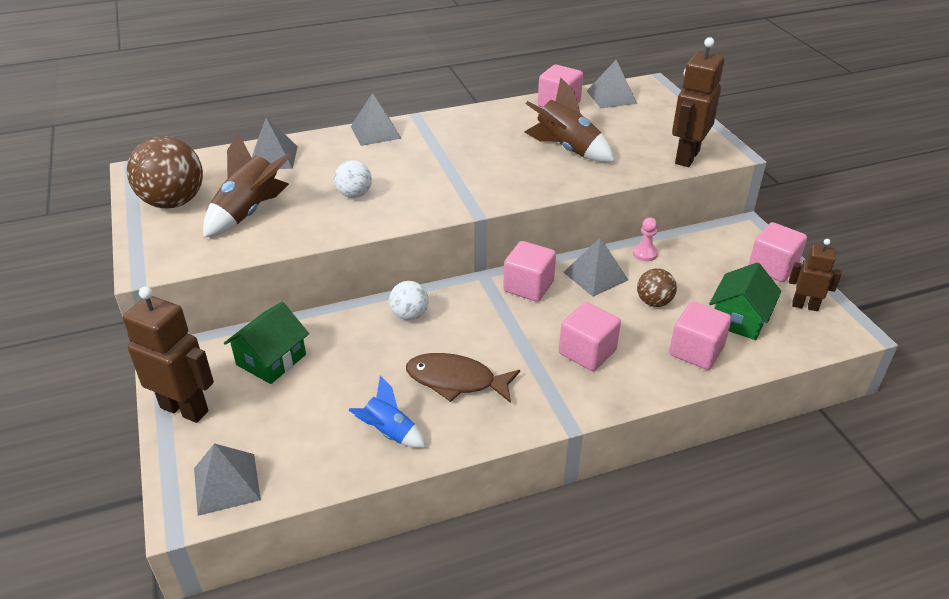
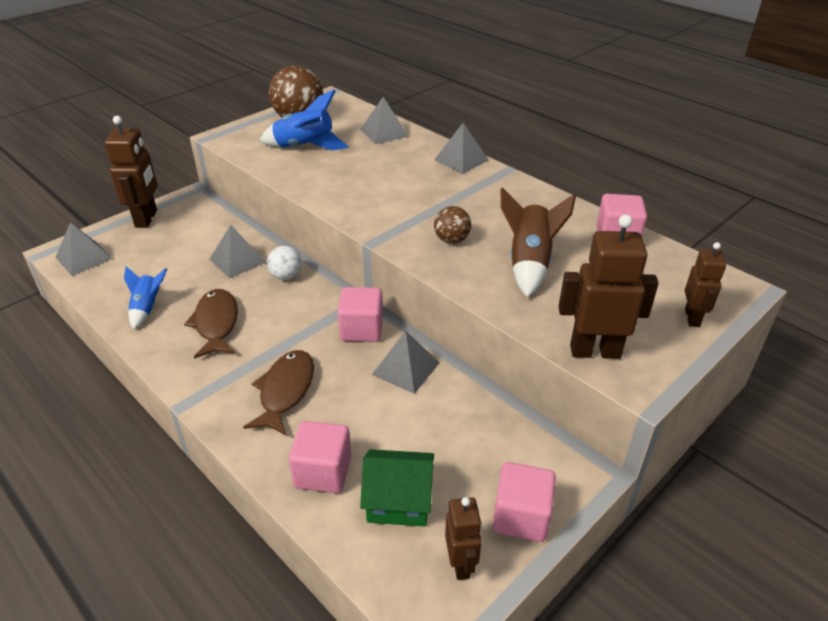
camera: 65 degrees right, 0 degrees up
(249, 212) = (305, 147): brown rocket -> blue rocket
(271, 360) = (206, 233): green house -> none
(354, 194) = (358, 179): white ball -> none
(587, 352) = (285, 391): pink cube -> brown fish
(611, 97) = (675, 267): grey pyramid -> grey pyramid (237, 260)
(645, 253) = (469, 396): pink pawn -> none
(654, 302) = (388, 421): brown ball -> brown ball (451, 240)
(670, 111) = (692, 318): none -> brown robot

